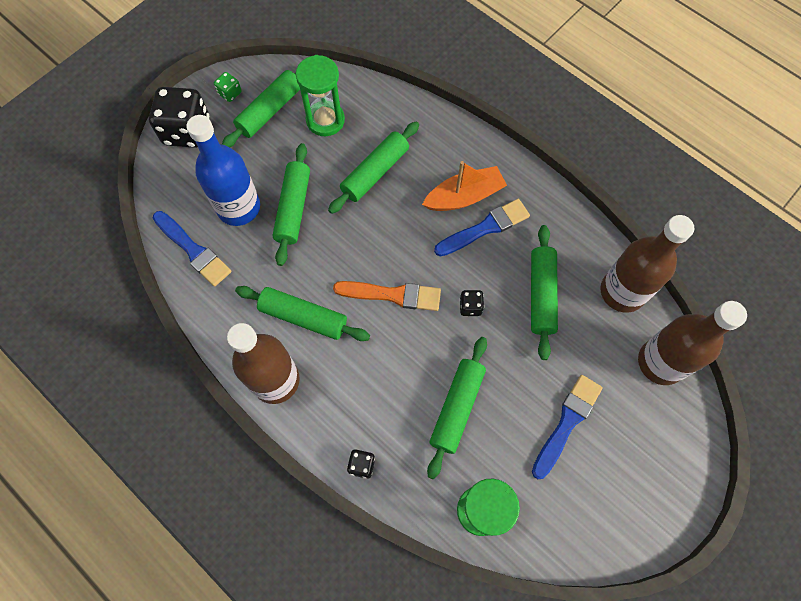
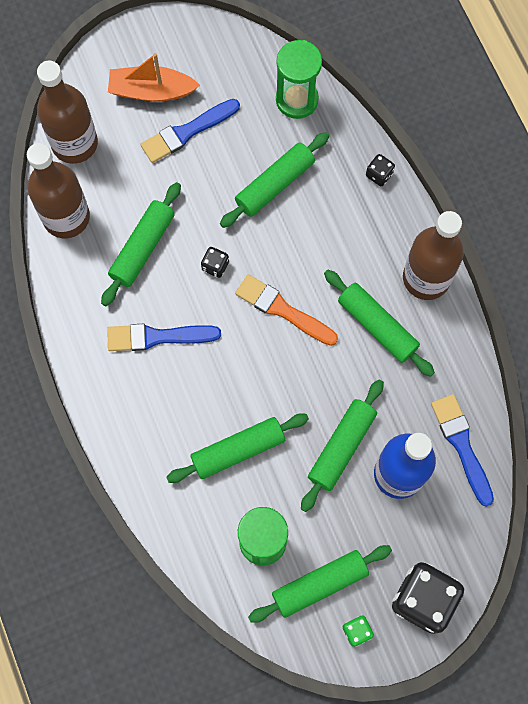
camera: 155 degrees left, 5 degrees up
(464, 196) = (160, 380): orange boat -> orange boat (151, 91)

